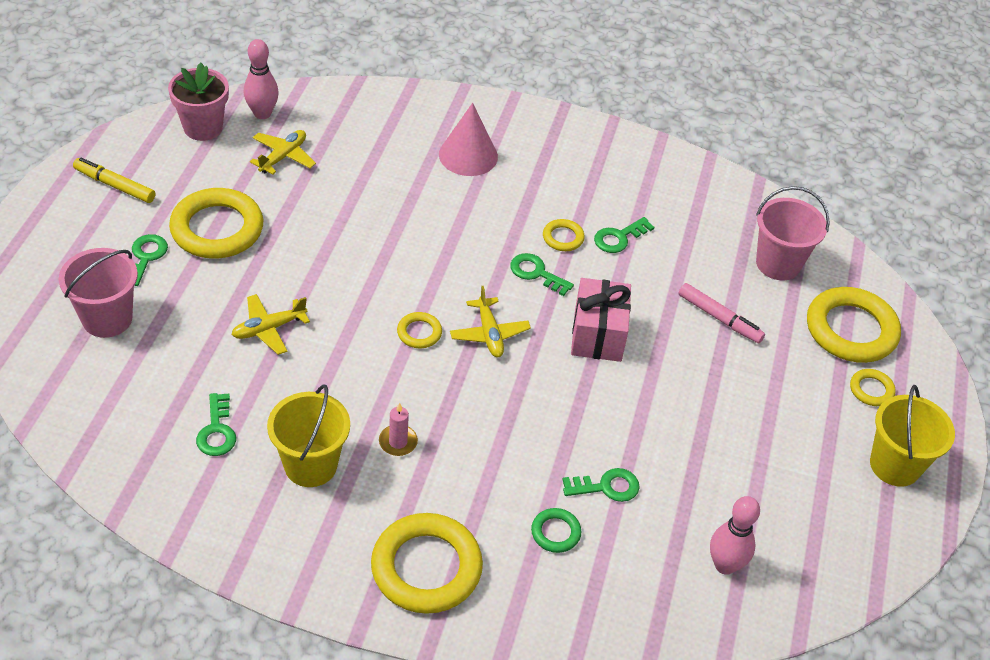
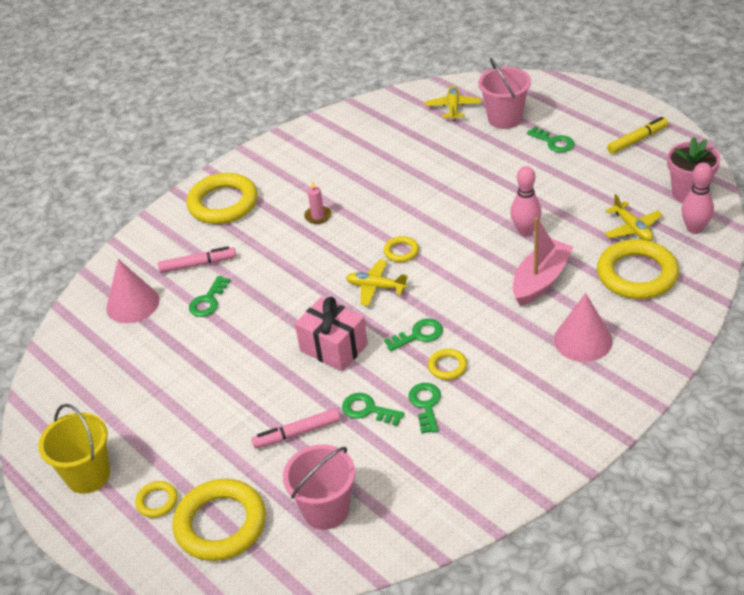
camera: 130 degrees right, 5 degrees down
(217, 229) = (565, 178): yellow ring -> yellow ring (637, 274)
(217, 431) = (383, 145): green key -> green key (367, 410)
(269, 329) = (452, 183): yellow plane -> yellow plane (453, 107)
(310, 465) = (329, 176): yellow bucket -> none
(402, 204) = (541, 280): none -> pink boat
(555, 532) = (198, 264): green ring -> pink marker
(662, 569) = (132, 304): none -> pink cone
(725, 565) = (108, 335): pink bowling pin -> pink bowling pin (525, 231)

